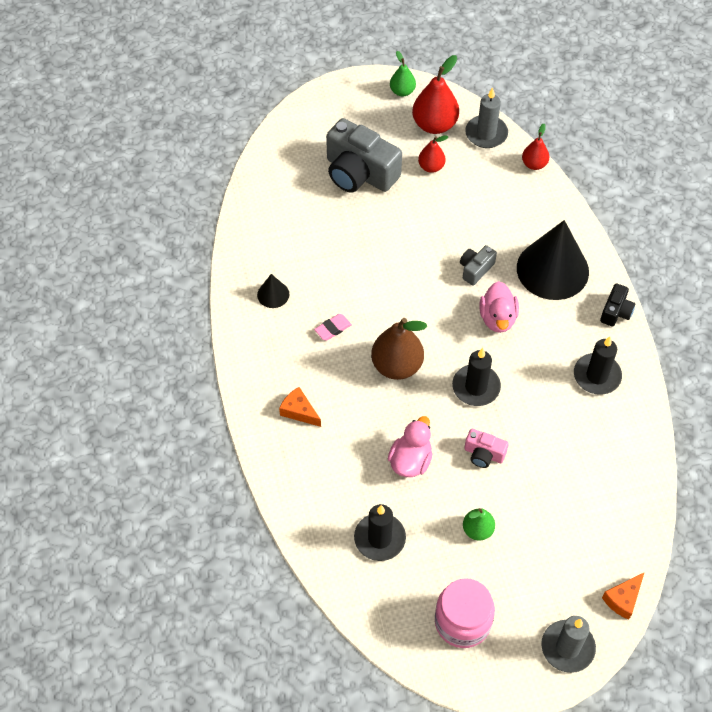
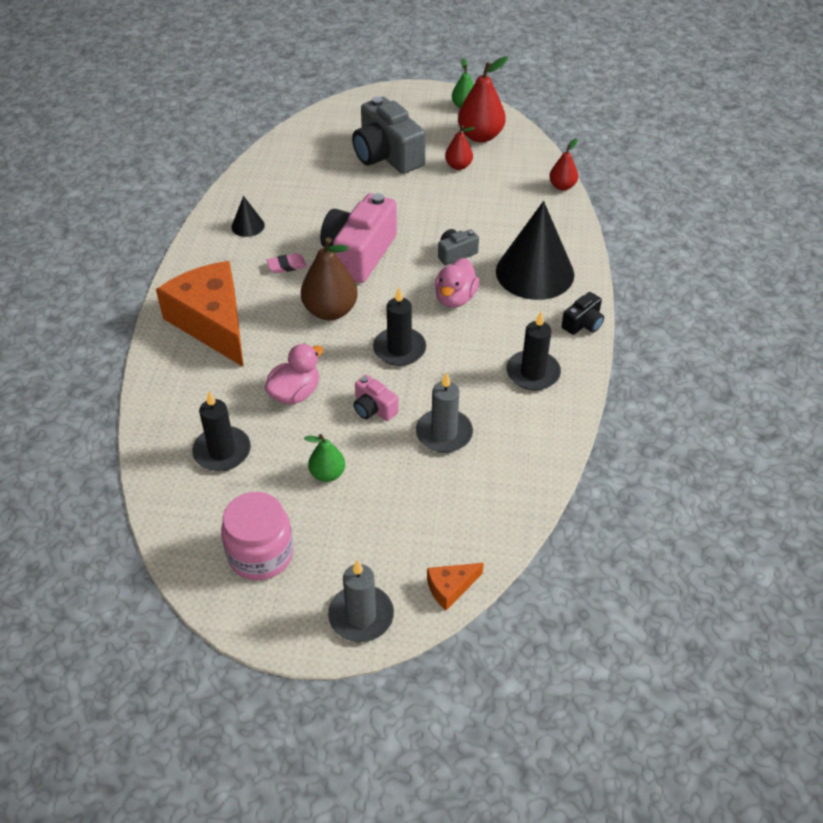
camera: 20 degrees right, 10 degrees down
(299, 411) = (212, 322): orange cheese -> orange cheese, size x2.41
(391, 295) = (359, 254): none -> pink camera
(486, 134) = (527, 153): grey candle -> grey candle (444, 433)

